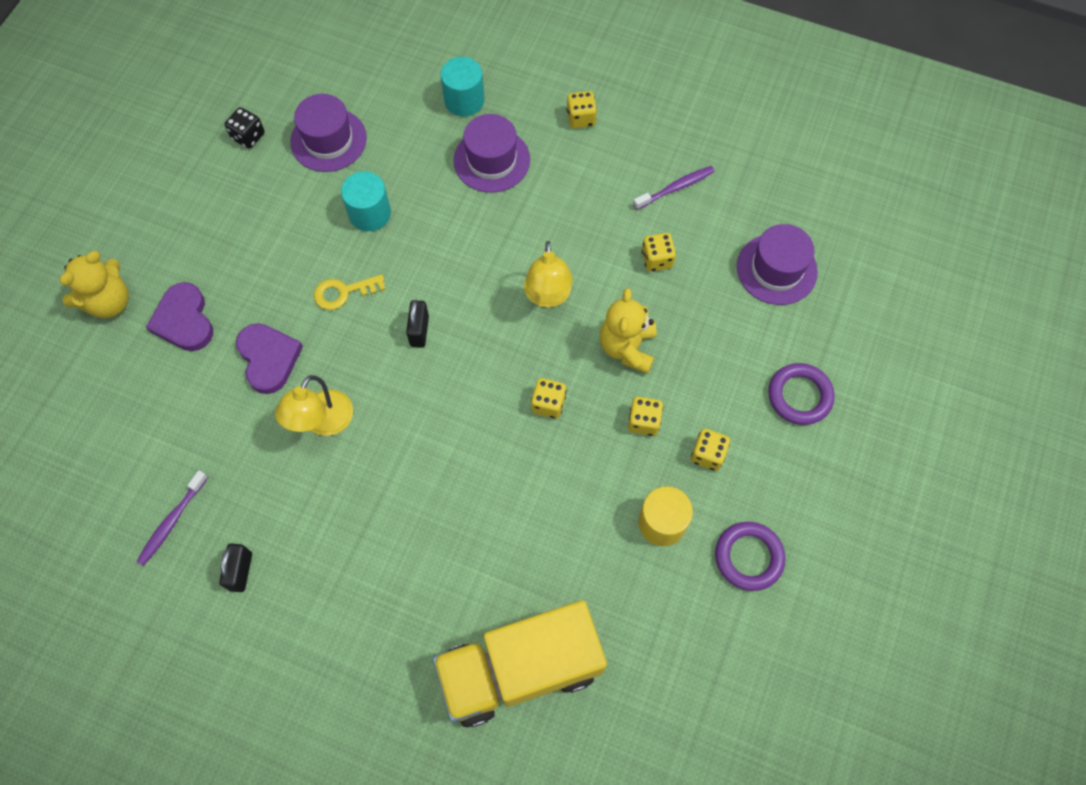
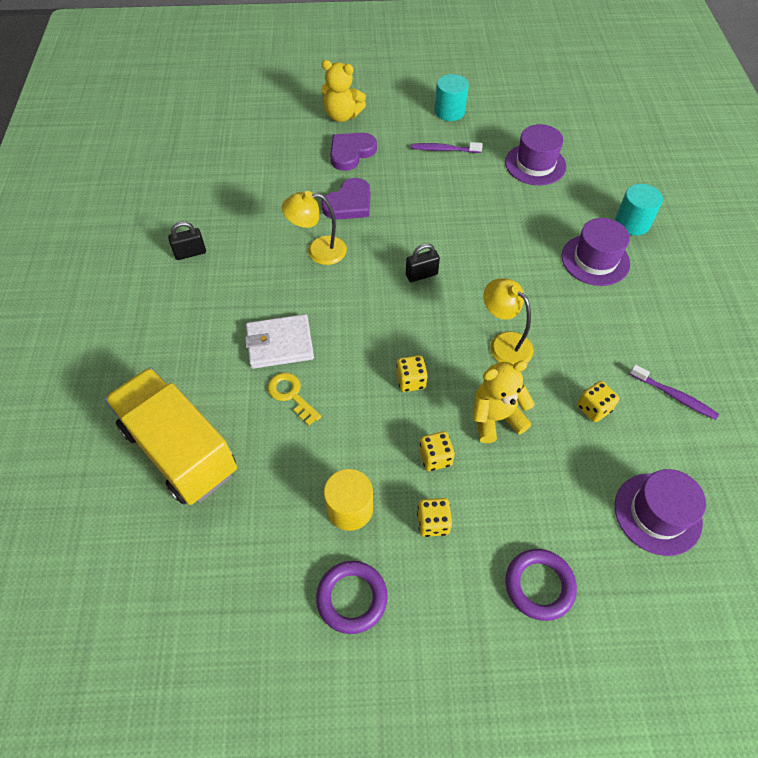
camera: 65 degrees right, 10 degrees down
(172, 521) = (210, 205): purple toothbrush -> purple toothbrush (444, 150)
(248, 136) = (505, 126): black dice -> none
(343, 292) = (423, 221): yellow key -> yellow key (291, 395)
(370, 213) = (495, 209): turquoise cylinder -> turquoise cylinder (449, 111)
(435, 516) = (280, 344): none -> white wallet
(548, 296) = (504, 343): yellow lamp -> yellow lamp turned 75 degrees clockwise
(581, 118) = (682, 301): yellow dice -> none

